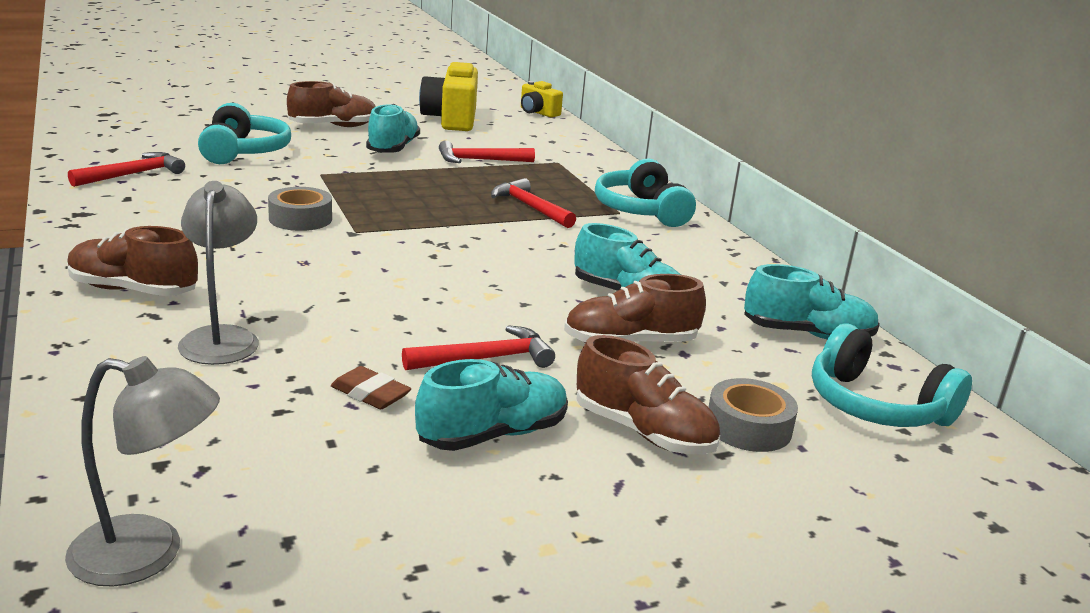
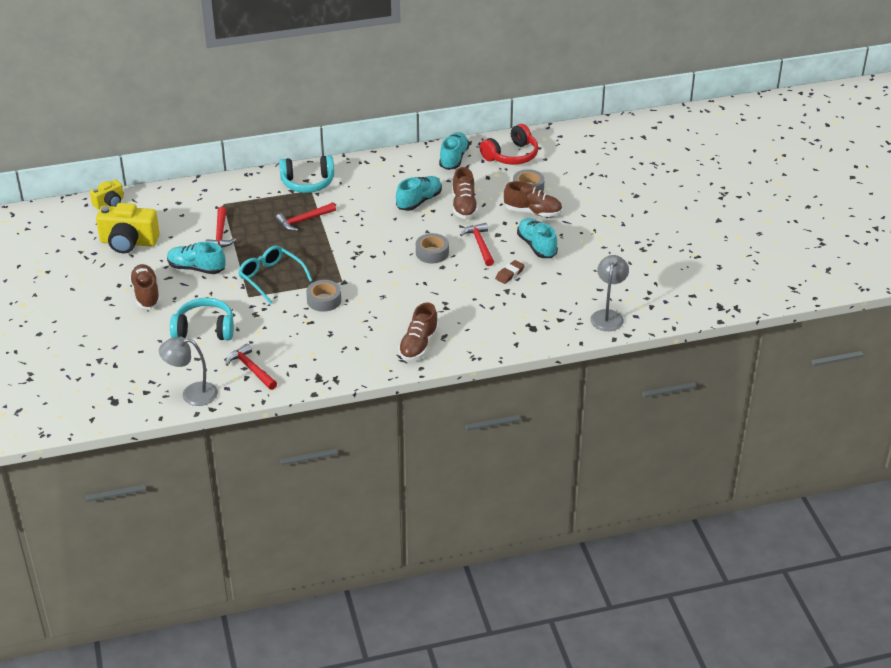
camera: 80 degrees left, 15 degrees up
(221, 338) = (465, 314): grey lamp -> grey lamp (192, 394)
(367, 187) = (271, 278): none -> turquoise glasses
(448, 307) = (432, 253): none -> grey tape
(643, 432) = (533, 212): brown shoe -> brown shoe turned 60 degrees clockwise
(876, 406) = (511, 155): turquoise headphones -> red headphones

